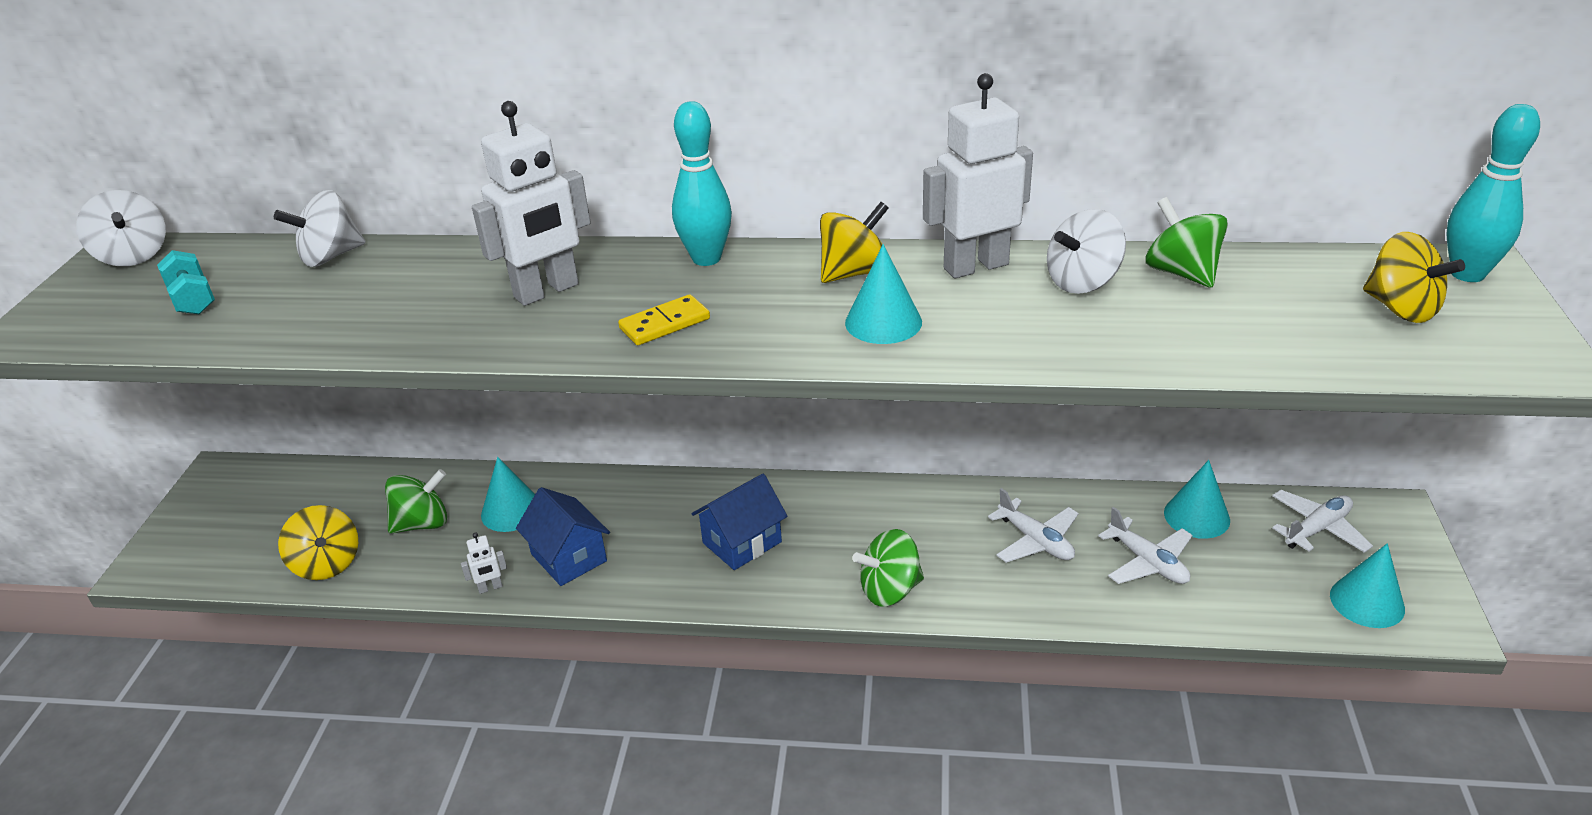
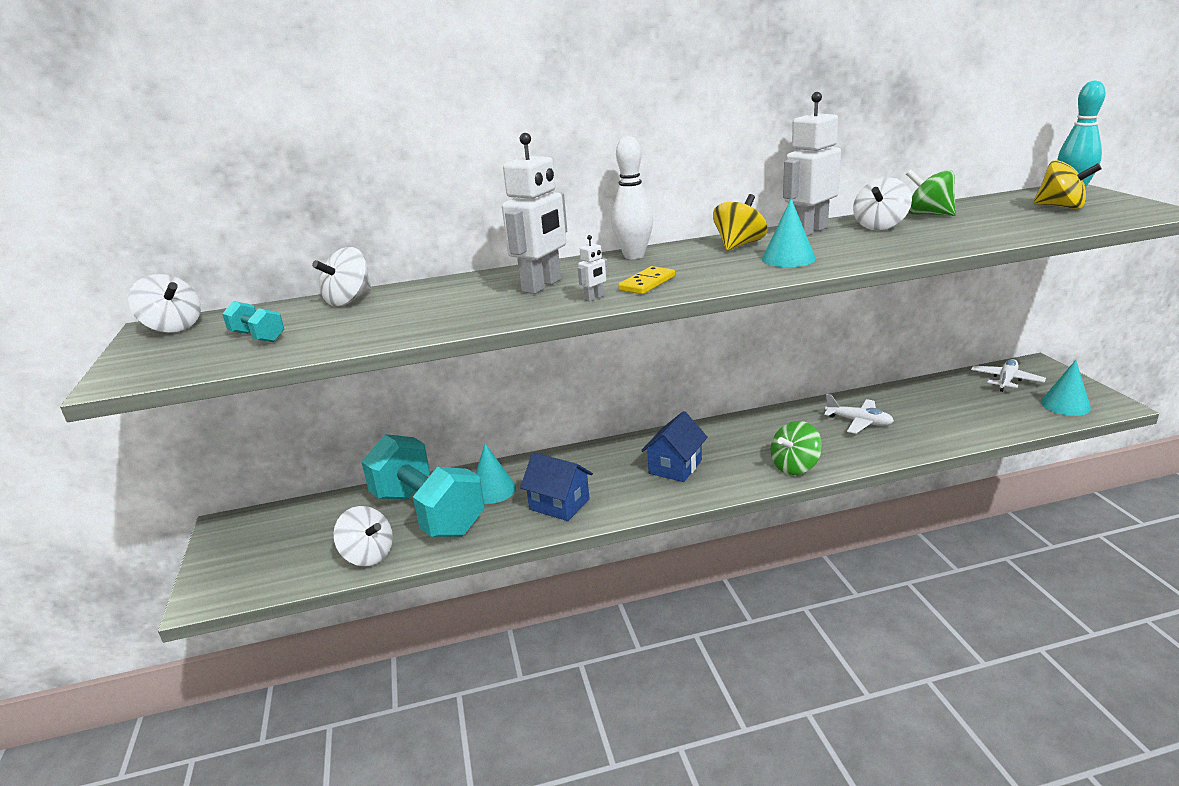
camera: 20 degrees left, 10 degrees down
(327, 564) = (368, 555): yellow spinning top -> white spinning top
(422, 523) = (428, 513): green spinning top -> turquoise dumbbell
(490, 588) = (514, 535): white robot -> white robot (594, 298)
(706, 258) = (634, 256): turquoise bowling pin -> white bowling pin
(1147, 562) = (932, 416): white plane -> none
(1196, 516) = (937, 390): turquoise cone -> none

